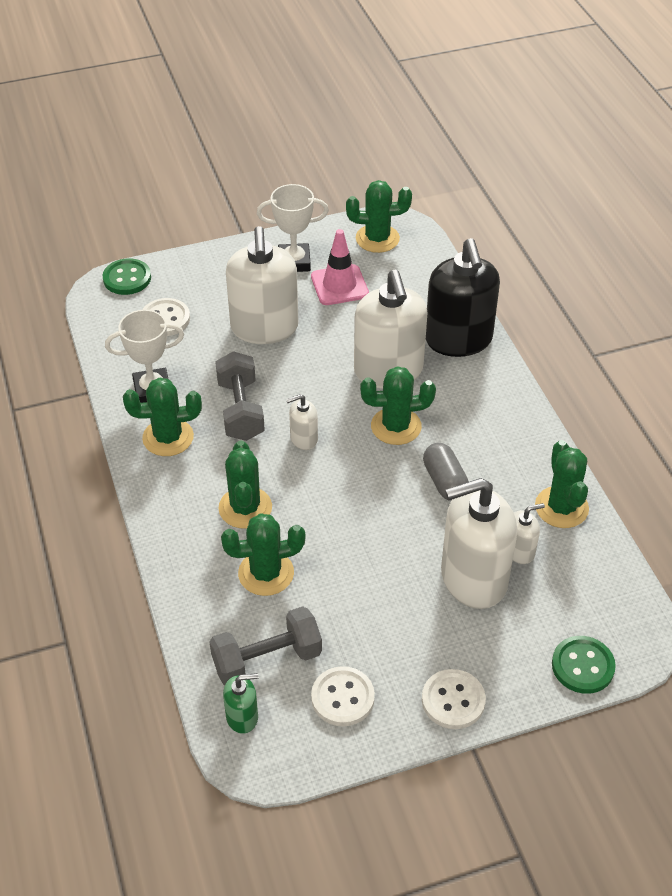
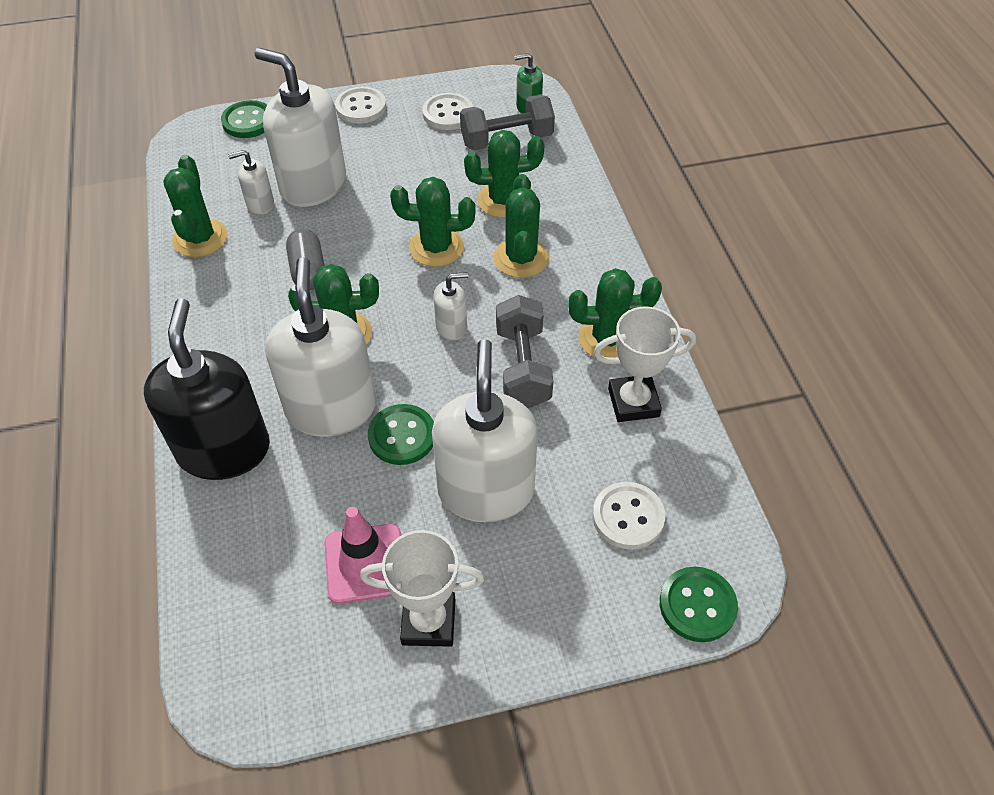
camera: 175 degrees left, 5 degrees up
(330, 356) = (402, 436): none -> green button
(377, 239) = (280, 667): green cactus -> green cactus (436, 247)
(473, 578) = (313, 185): white soap dispenser -> white soap dispenser turned 135 degrees counterclockwise

